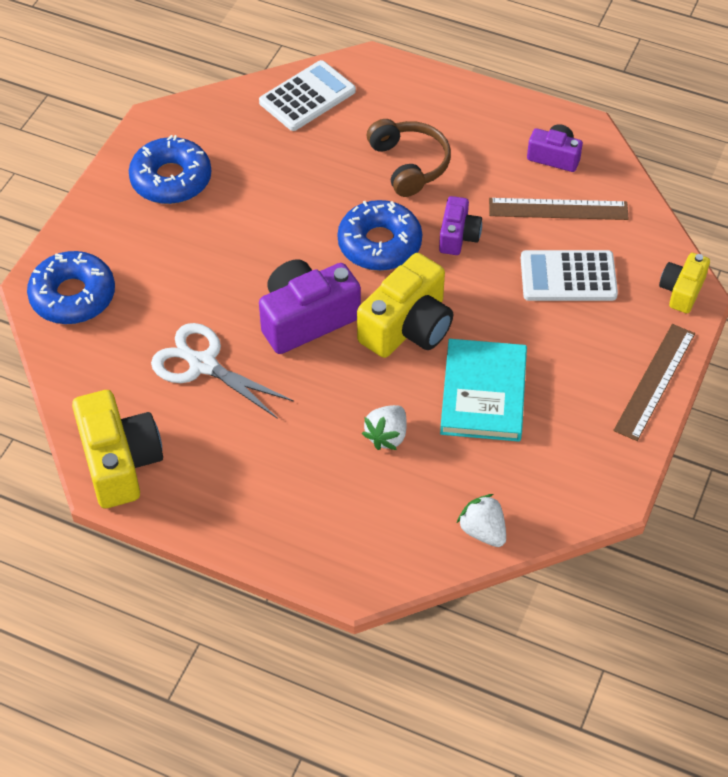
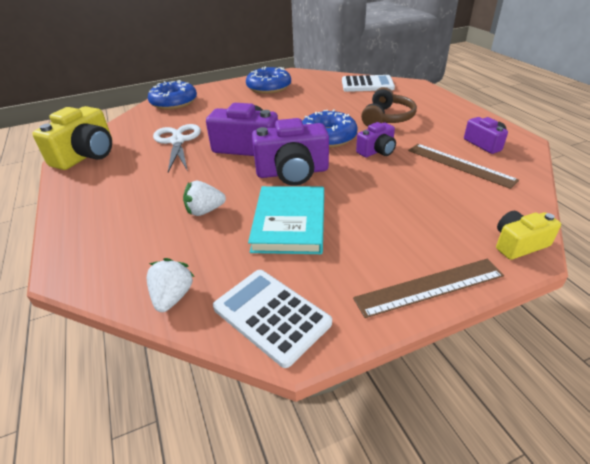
camera: 45 degrees right, 15 degrees down
(407, 327) = (292, 172): yellow camera -> purple camera
(483, 393) = (289, 223): turquoise book -> turquoise book turned 45 degrees counterclockwise
(568, 277) = (428, 196): white calculator -> white calculator (271, 315)

